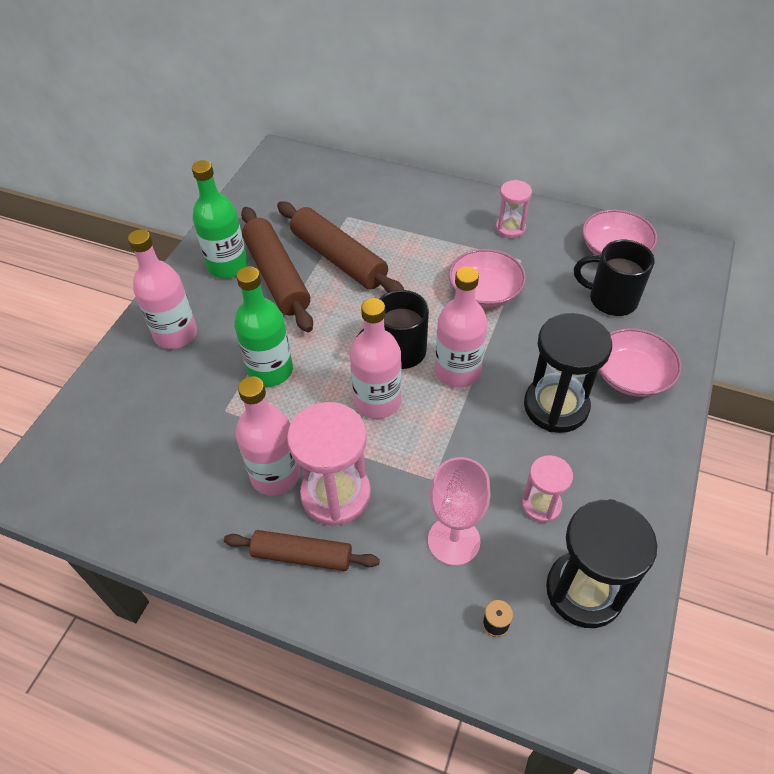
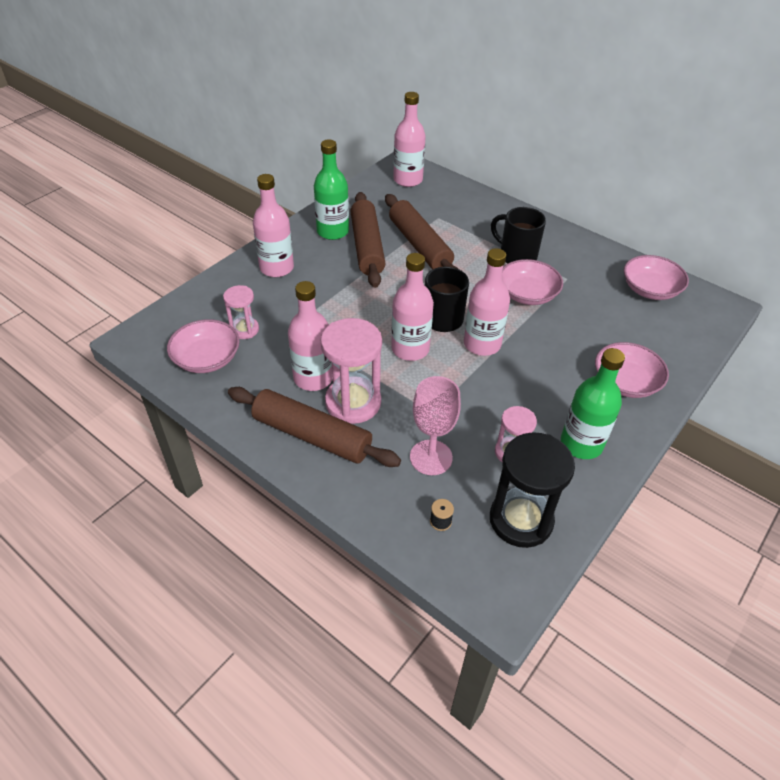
camera: 15 degrees right, 5 degrees down
(131, 487) = (207, 358): none -> pink bowl
(270, 370) = (337, 308): green bottle -> green bottle (581, 444)
(293, 174) = (408, 180): none -> pink bottle
(302, 556) = (312, 435): brown rolling pin -> brown rolling pin, size x1.57
(510, 228) = (567, 254): pink hourglass -> pink hourglass (244, 329)
(556, 406) = (552, 388): black hourglass -> none
(610, 299) = (631, 324): black mug -> black mug (516, 256)

